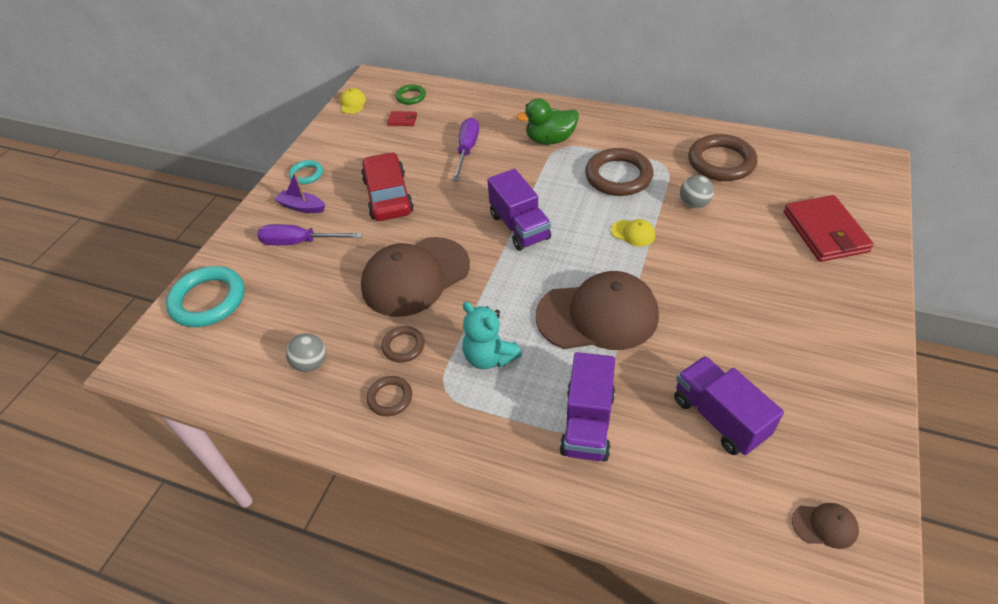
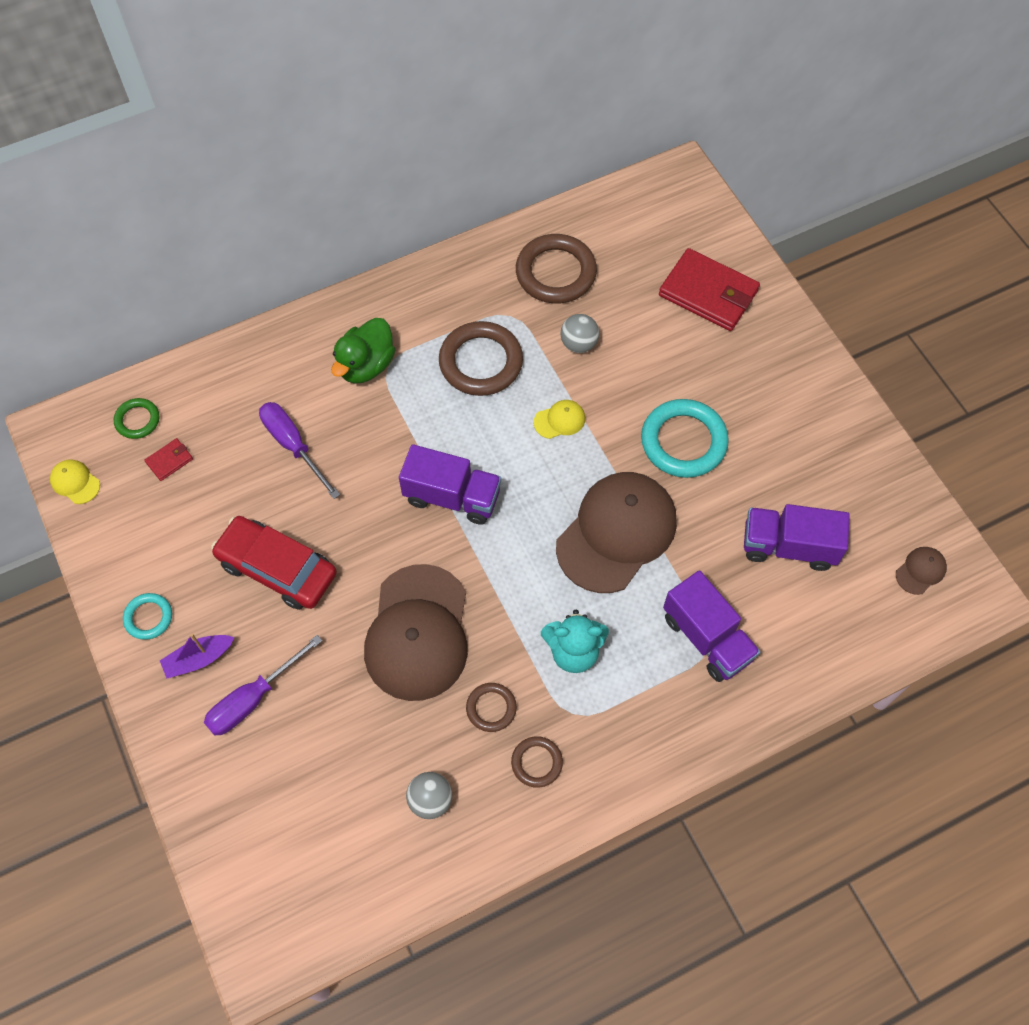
camera: 50 degrees left, 15 degrees up
(208, 300) = (243, 840): turquoise ring -> turquoise ring (683, 441)

